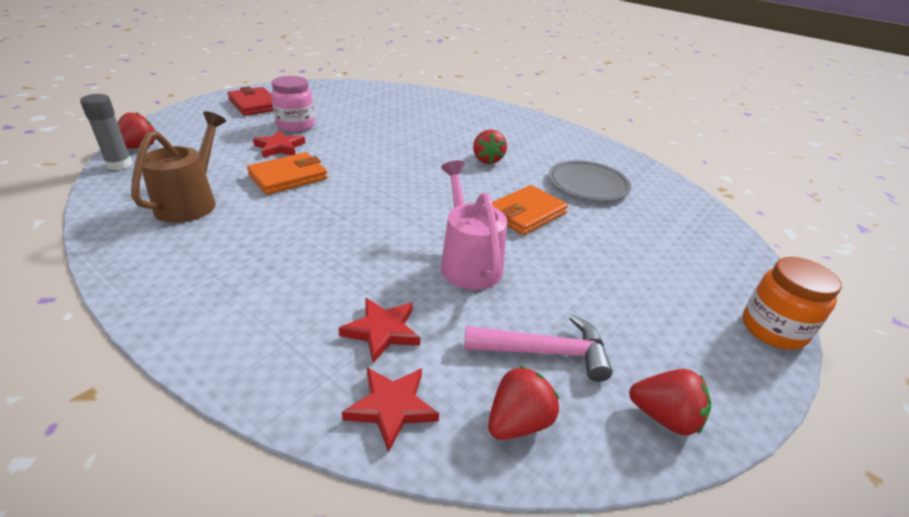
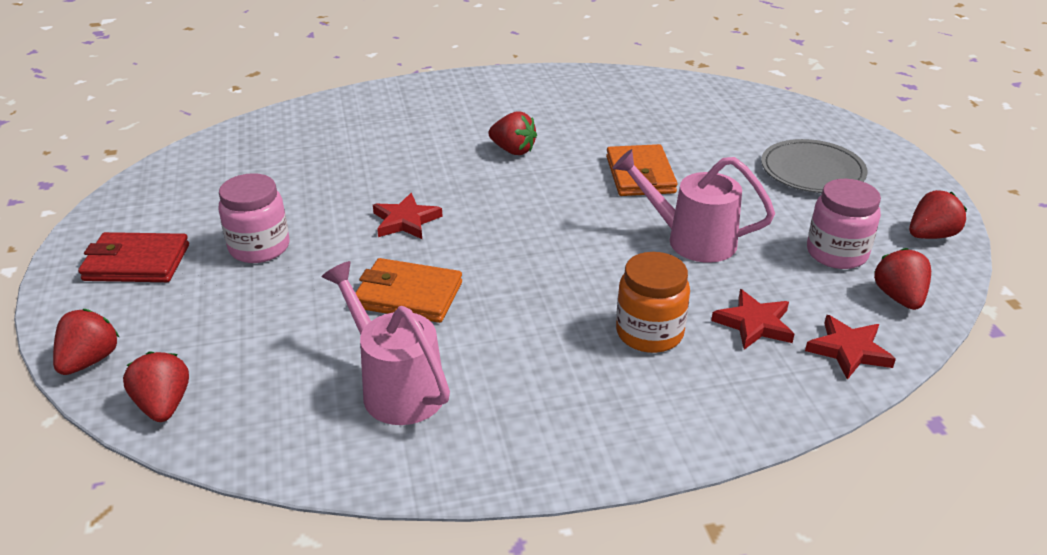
camera: 50 degrees left, 0 degrees up
(119, 165) = (208, 433): grey glue stick -> none
(166, 121) = (90, 361): none -> red strawberry
(191, 202) = (396, 387): brown watering can -> pink watering can
(279, 147) = (316, 279): red star -> red star (405, 221)
(288, 177) = (409, 295): orange wallet -> orange wallet turned 75 degrees counterclockwise
(545, 352) = (836, 253): pink hammer -> pink jar
(588, 184) = (621, 119): grey plate -> grey plate (812, 171)
(773, 329) = (880, 147): orange jar -> orange jar (649, 333)

